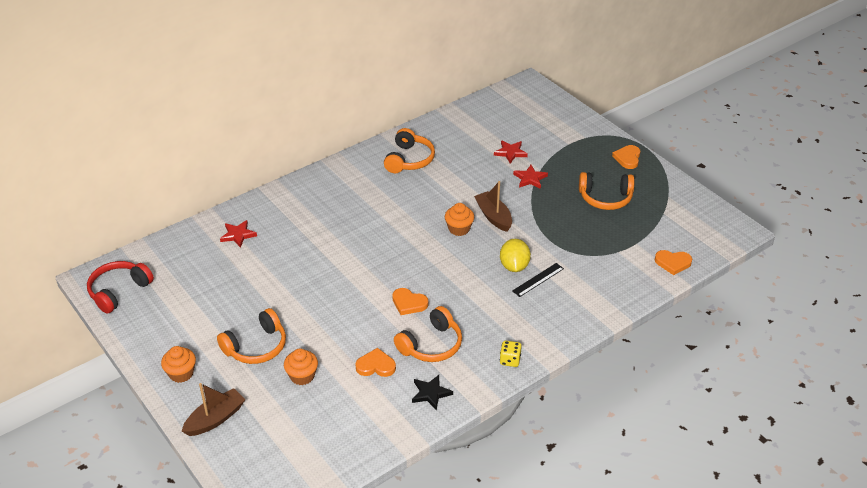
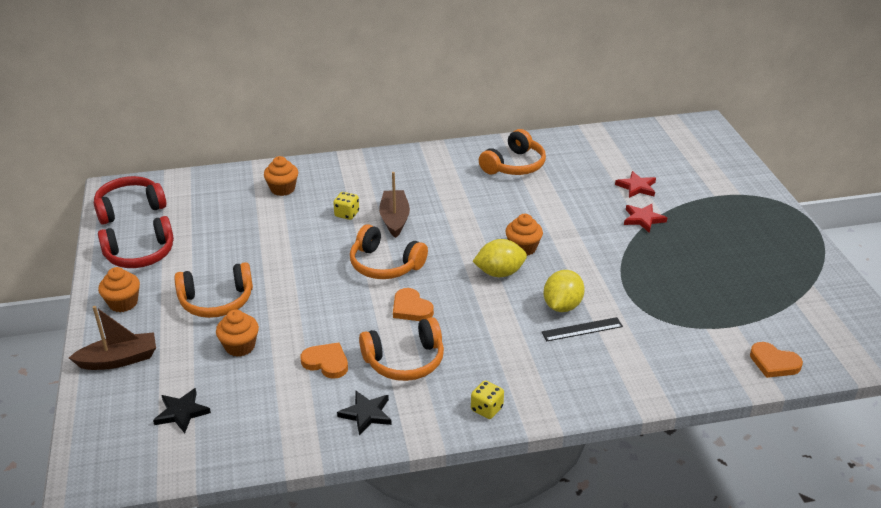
camera: 25 degrees right, 5 degrees down
(162, 328) = (140, 254): none -> red headphones
(238, 235) = (282, 189): red star -> orange cupcake
(296, 440) = (181, 412): none -> black star
(306, 241) = (347, 214): none -> yellow dice
(454, 254) = (499, 273): none -> yellow lemon
(493, 216) = (572, 247): brown boat -> brown boat (394, 219)
(605, 198) = (726, 264): orange headphones -> orange headphones (385, 265)
(627, 158) = (782, 229): orange heart -> none

